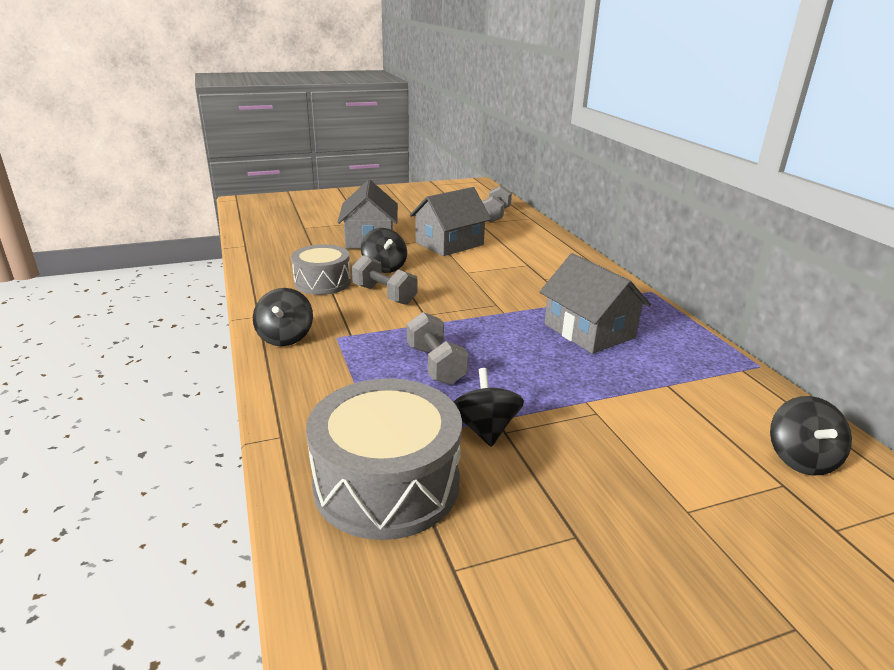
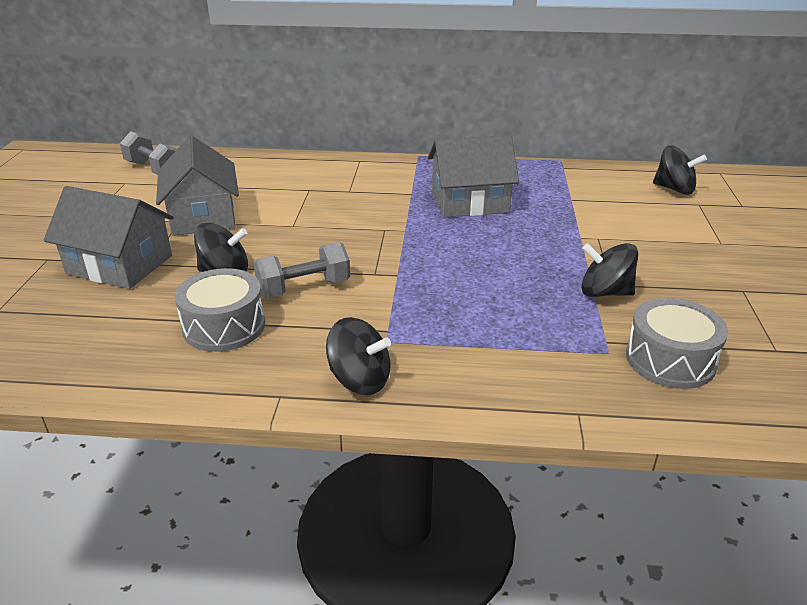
camera: 65 degrees left, 5 degrees up
(386, 483) = (670, 360): grey drum -> grey drum, size x0.64
(435, 365) = (486, 291): grey dumbbell -> none

